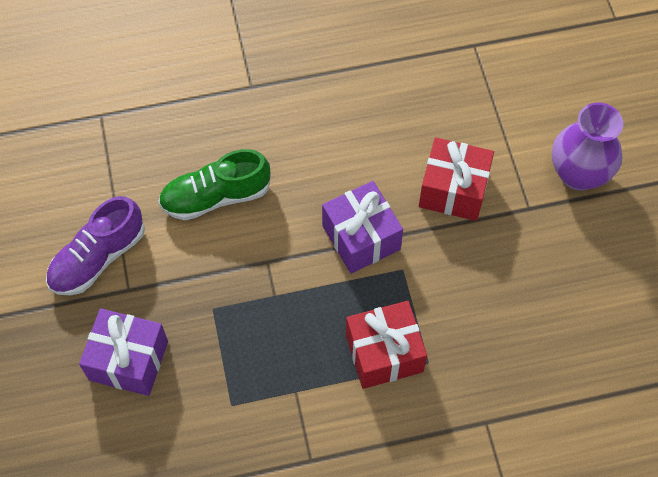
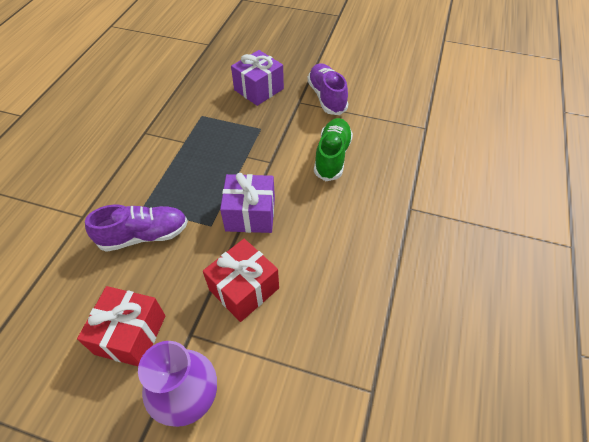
camera: 120 degrees right, 10 degrees down
(384, 353) = (168, 189): red gift -> red gift (131, 334)
(462, 330) = (144, 235): none -> purple shoe

